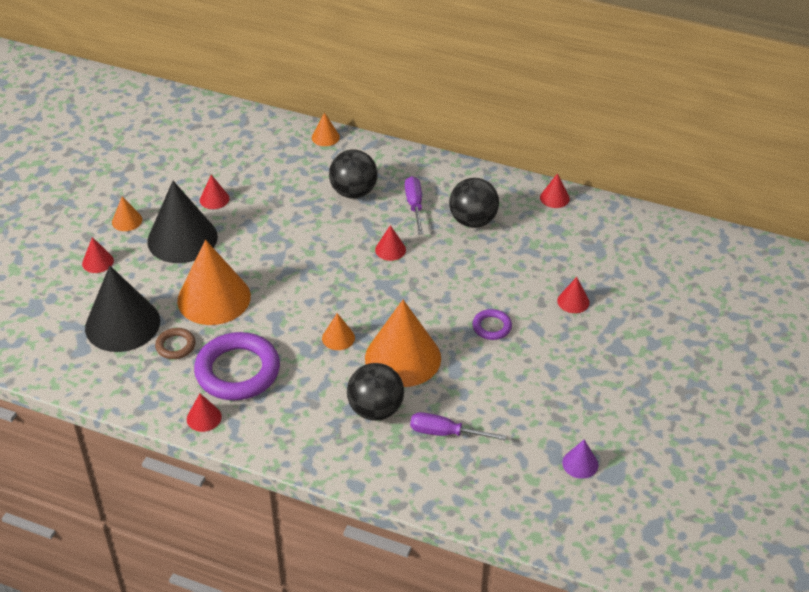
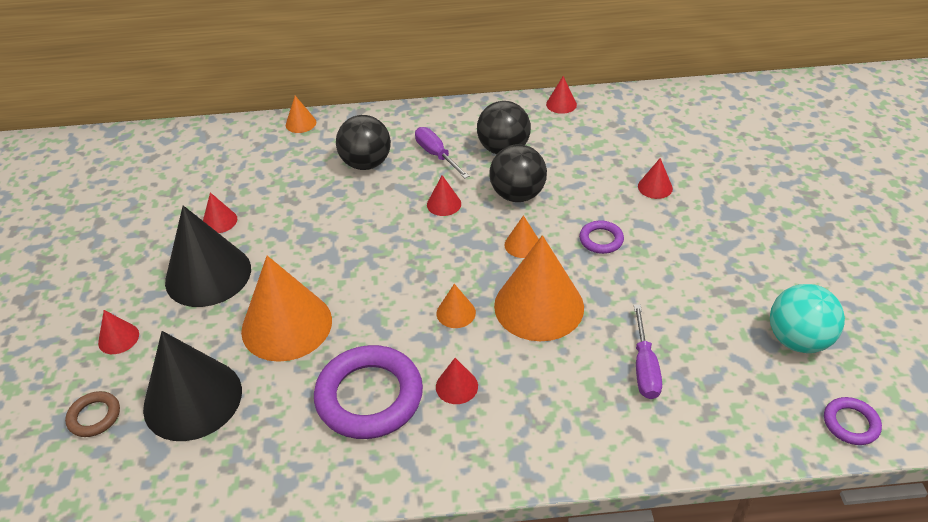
camera: 25 degrees left, 0 degrees up
(127, 221) = (129, 279): orange cone -> orange cone (522, 245)
(175, 346) = (275, 398): brown ring -> brown ring (94, 416)
(204, 418) = (366, 471): red cone -> red cone (456, 386)
(375, 410) = (553, 374): black ball -> black ball (517, 195)
(445, 433) = (644, 367): purple screwdriver -> purple screwdriver turned 75 degrees counterclockwise
(564, 535) = (850, 423): none -> purple ring
(580, 464) = (797, 340): purple cone -> turquoise ball

